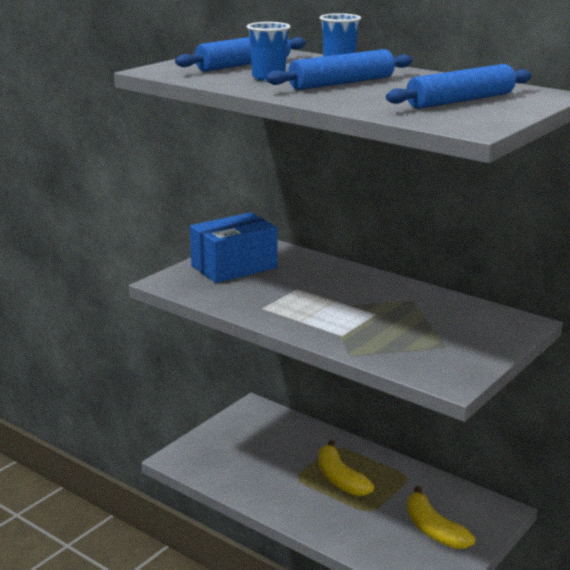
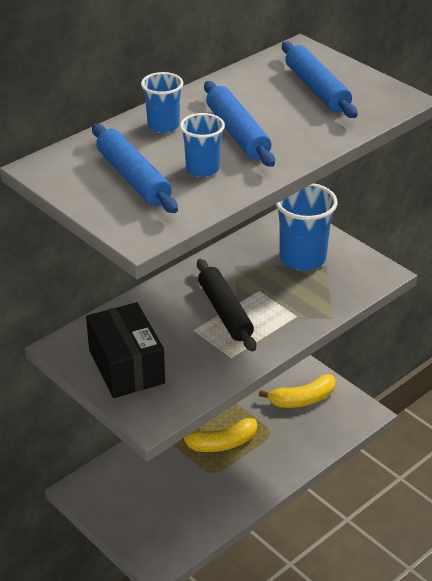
camera: 80 degrees left, 15 degrees up
(234, 267) = (126, 366): blue box -> black box
(331, 300) = (225, 312): none -> black rolling pin
(448, 333) = (302, 258): none -> blue cup

